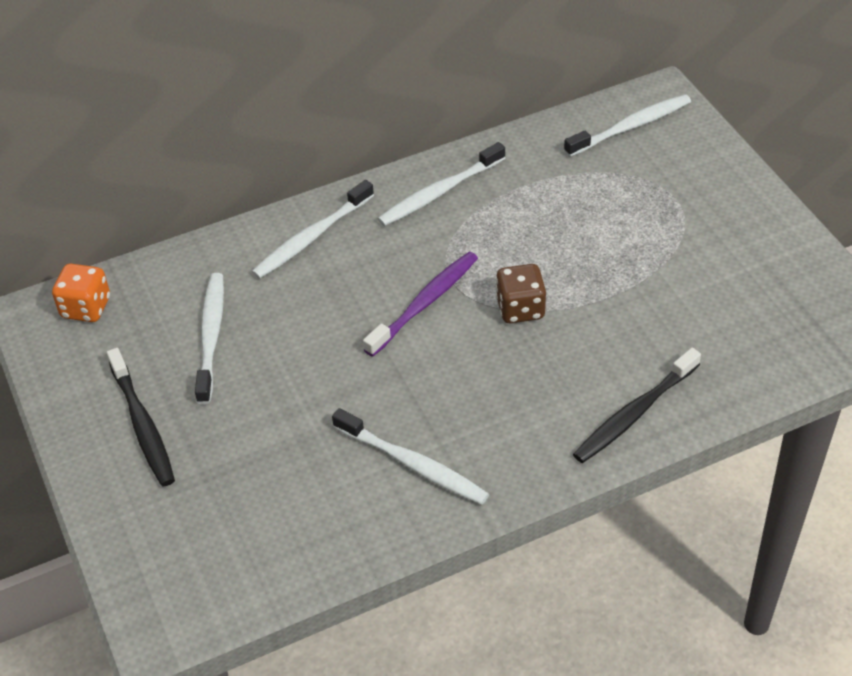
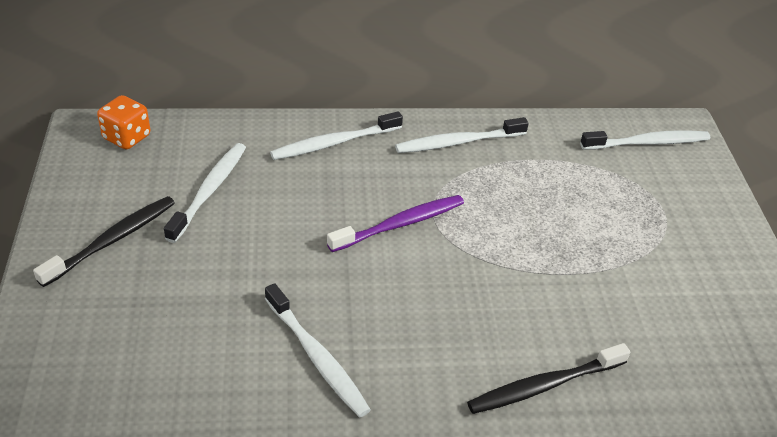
camera: 15 degrees right, 5 degrees down
(142, 424) = (112, 240): black toothbrush -> black toothbrush turned 135 degrees counterclockwise
(520, 309) = (481, 257): brown dice -> none

